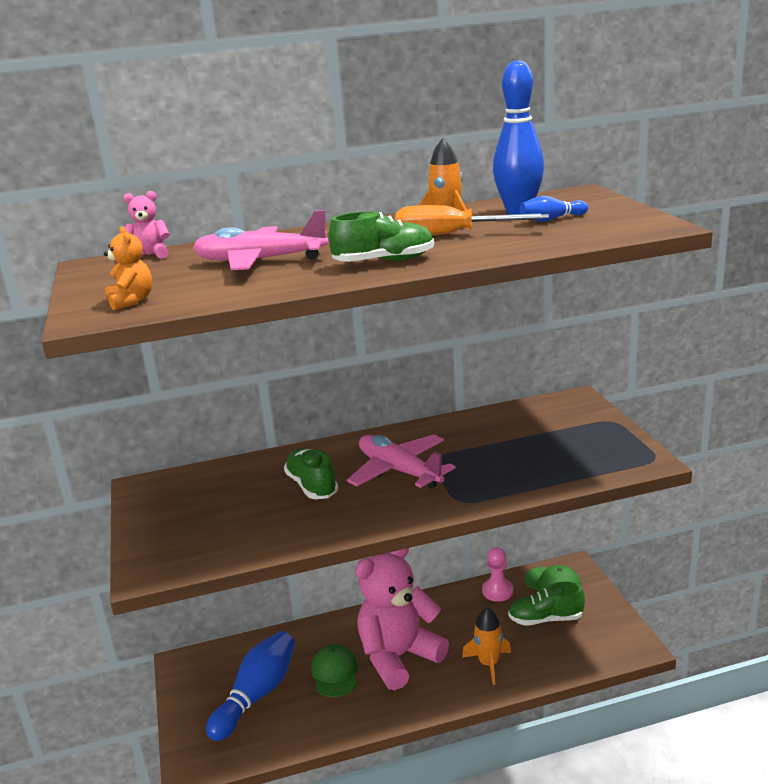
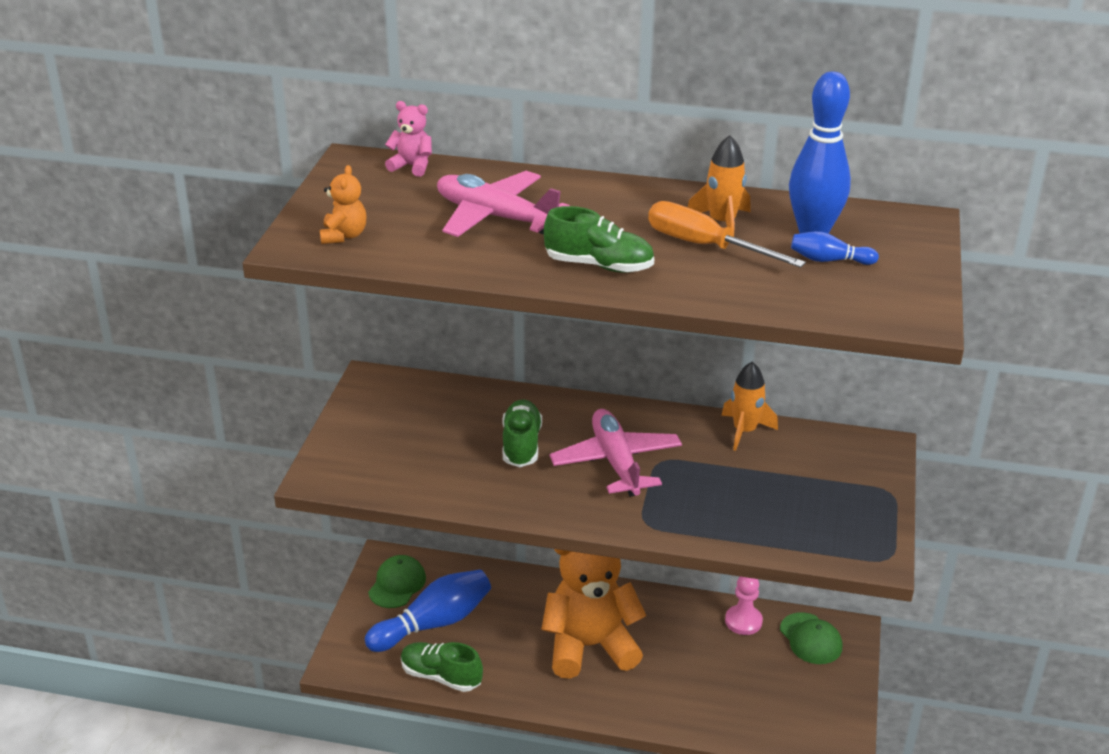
camera: 25 degrees right, 10 degrees up
(335, 673) = (518, 634): green cap -> green cap (397, 584)
(398, 657) = (590, 646): pink teddy bear -> orange teddy bear
(489, 664) = (673, 694): orange rocket -> orange rocket (744, 431)
(545, 619) = (770, 674): green shoe -> green shoe (441, 676)

